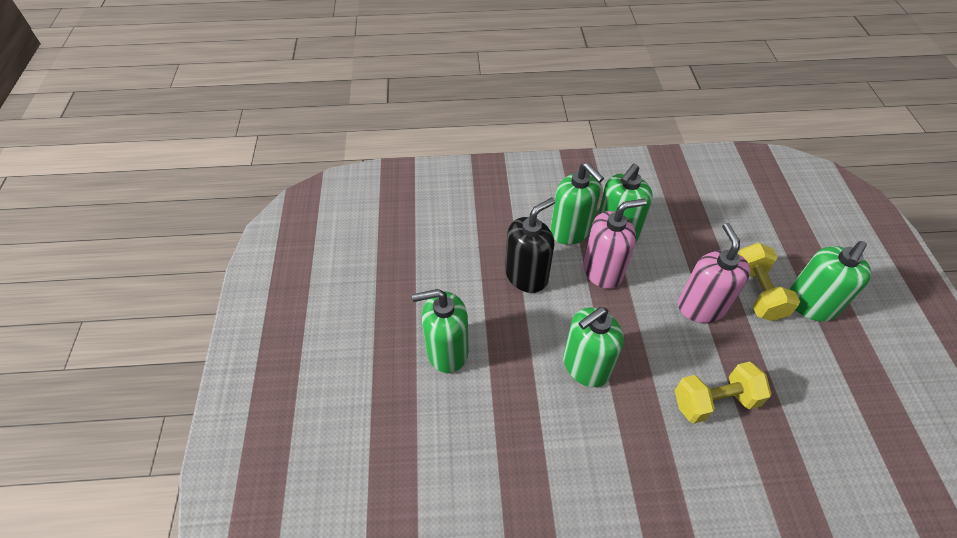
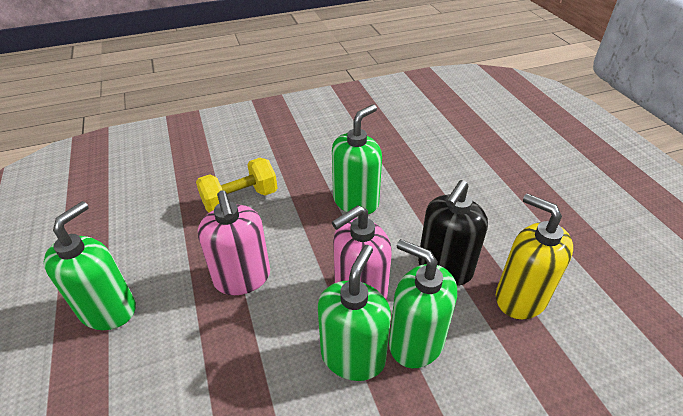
camera: 165 degrees right, 10 degrees down
(447, 351) = (480, 187): green soap dispenser -> none
(481, 241) = (520, 297): none -> yellow soap dispenser
(757, 292) = (170, 310): yellow dumbbell -> none

